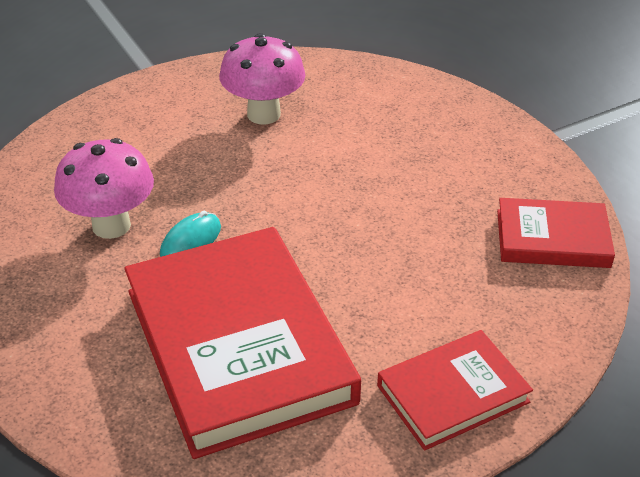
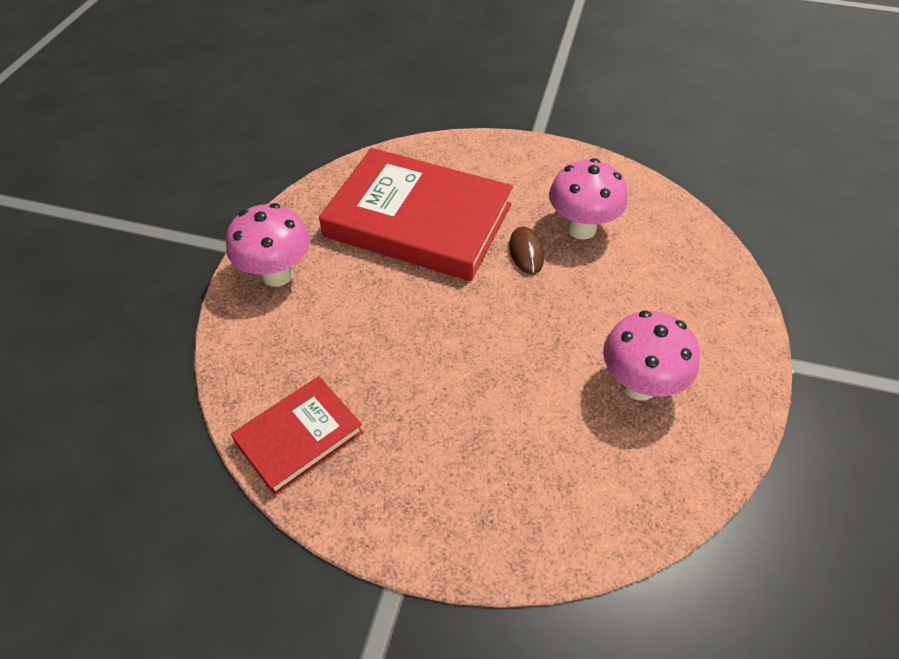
camera: 135 degrees right, 10 degrees up
(191, 241) = (526, 252): turquoise mouse -> brown mouse
(452, 394) = (277, 274): red book -> pink mushroom

